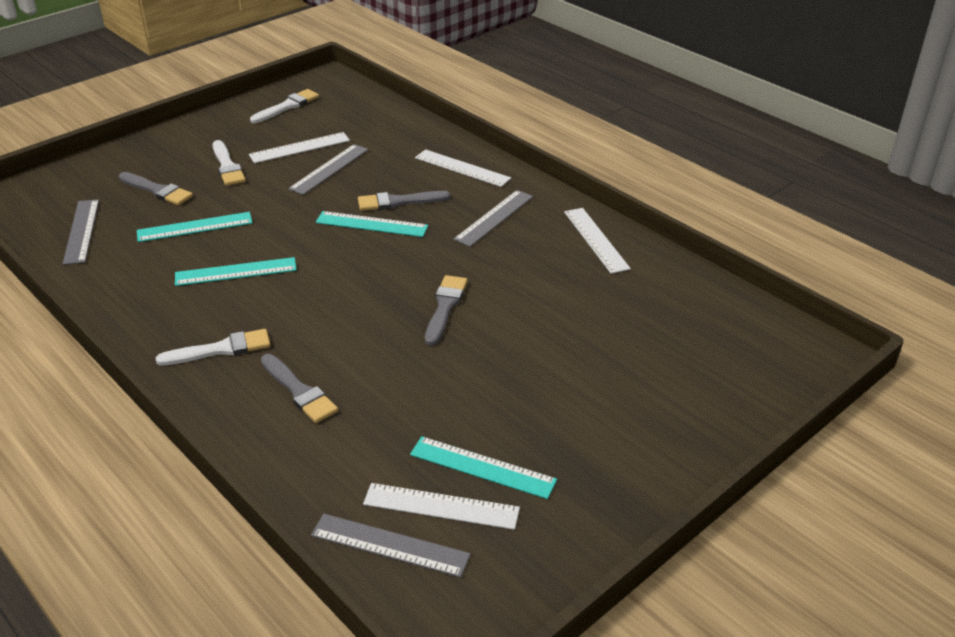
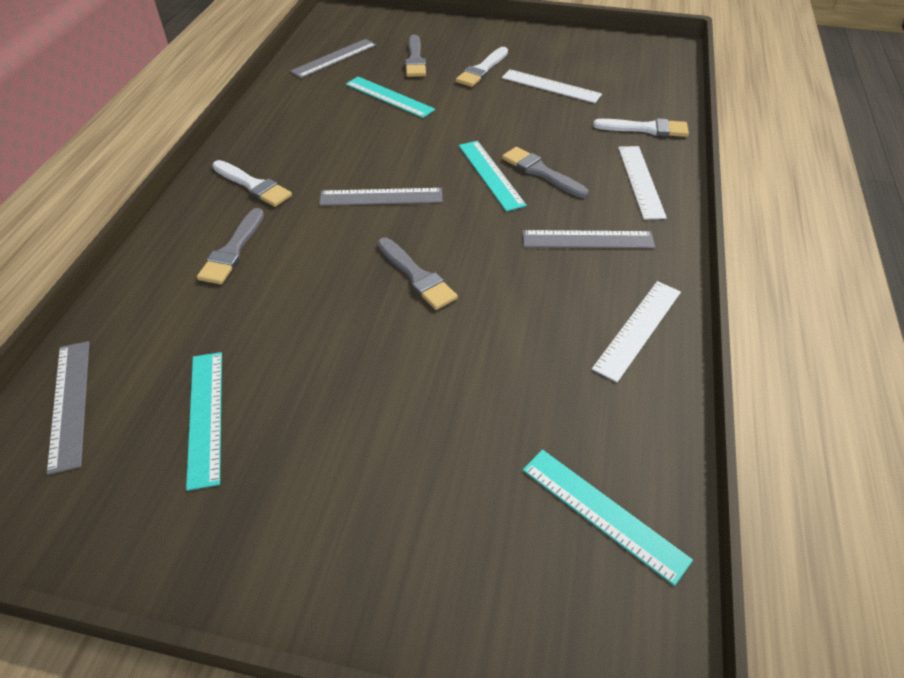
camera: 55 degrees right, 10 degrees up
(236, 272) = (353, 143): turquoise ruler -> turquoise ruler (603, 513)
(287, 106) = (599, 52): white brush -> white brush (646, 129)
(329, 169) = (540, 114): grey ruler -> grey ruler (381, 197)
(441, 506) = (136, 413): white ruler -> none
(445, 307) = (417, 276): grey brush -> grey brush turned 75 degrees clockwise

